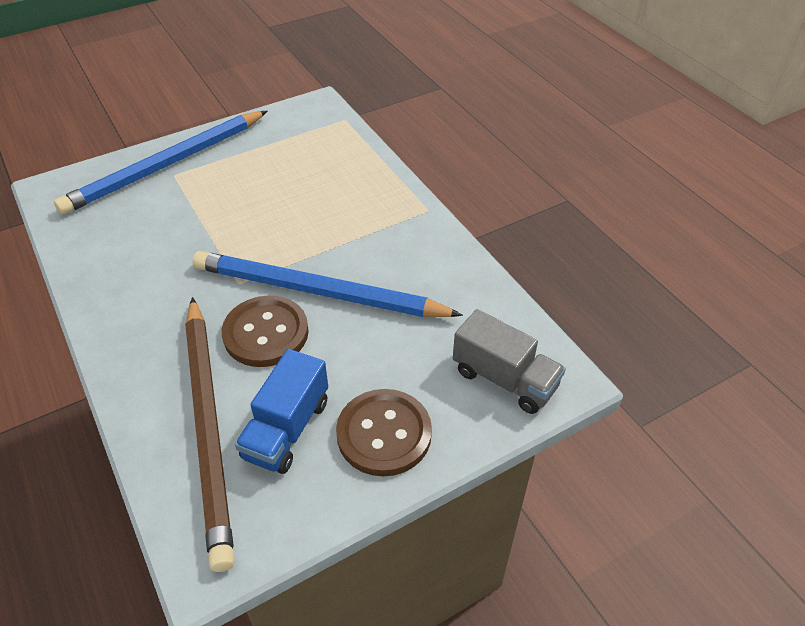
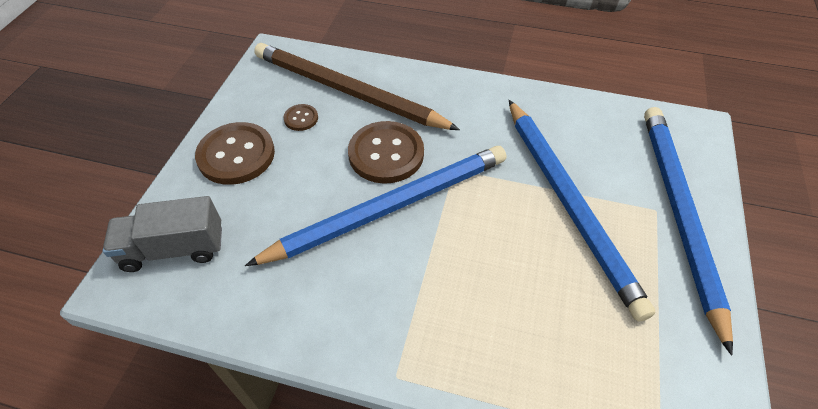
camera: 135 degrees right, 5 degrees up
(210, 211) = (568, 203): none -> blue pencil
(286, 429) = (301, 118): blue truck -> brown button

